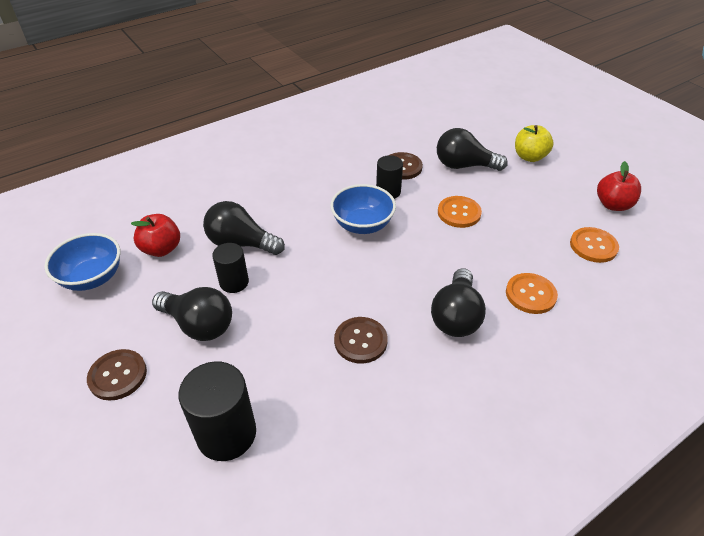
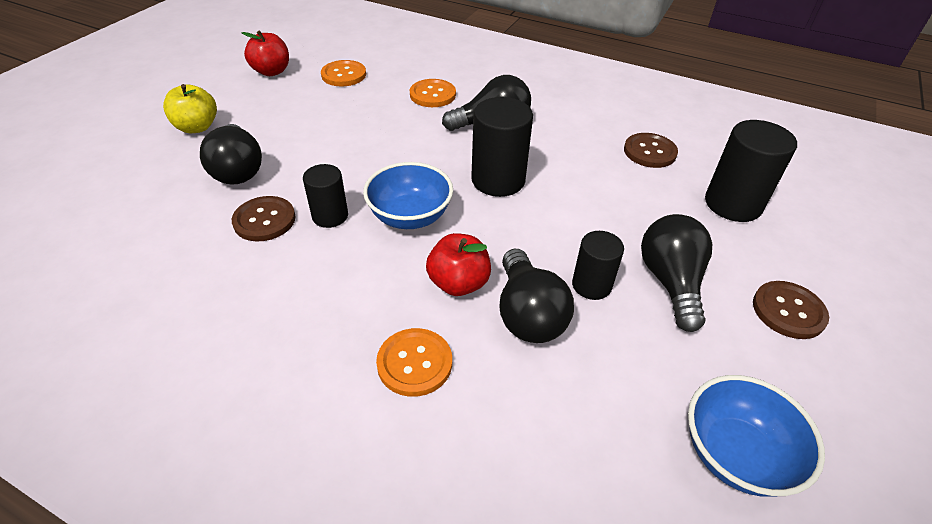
camera: 120 degrees left, 0 degrees up
(161, 249) = (613, 402): red apple -> red apple (458, 283)
(360, 341) = (570, 165): brown button -> brown button (649, 152)
(372, 284) = (498, 180): none -> black cylinder
(459, 213) = (340, 153): orange button -> orange button (414, 363)

